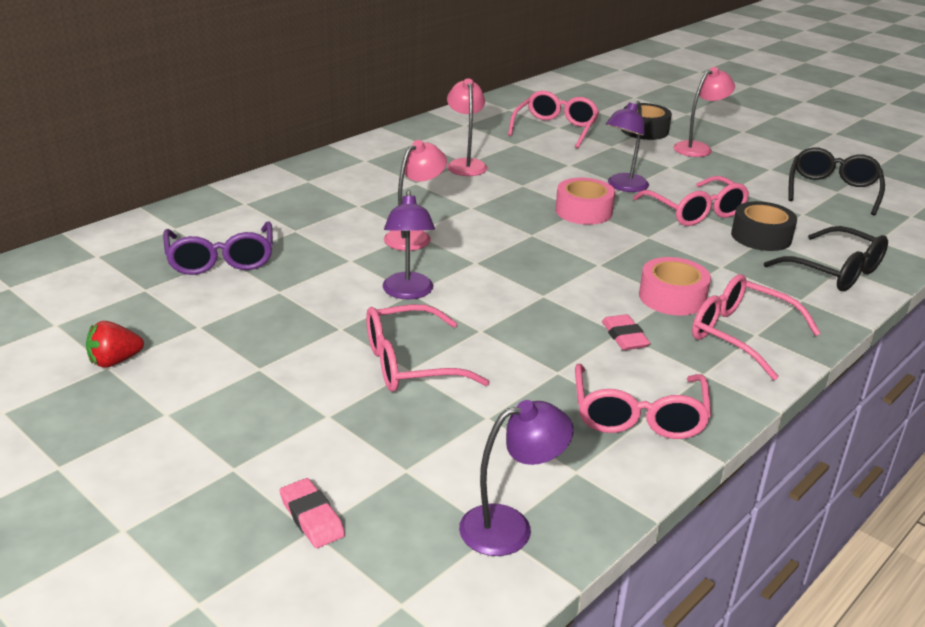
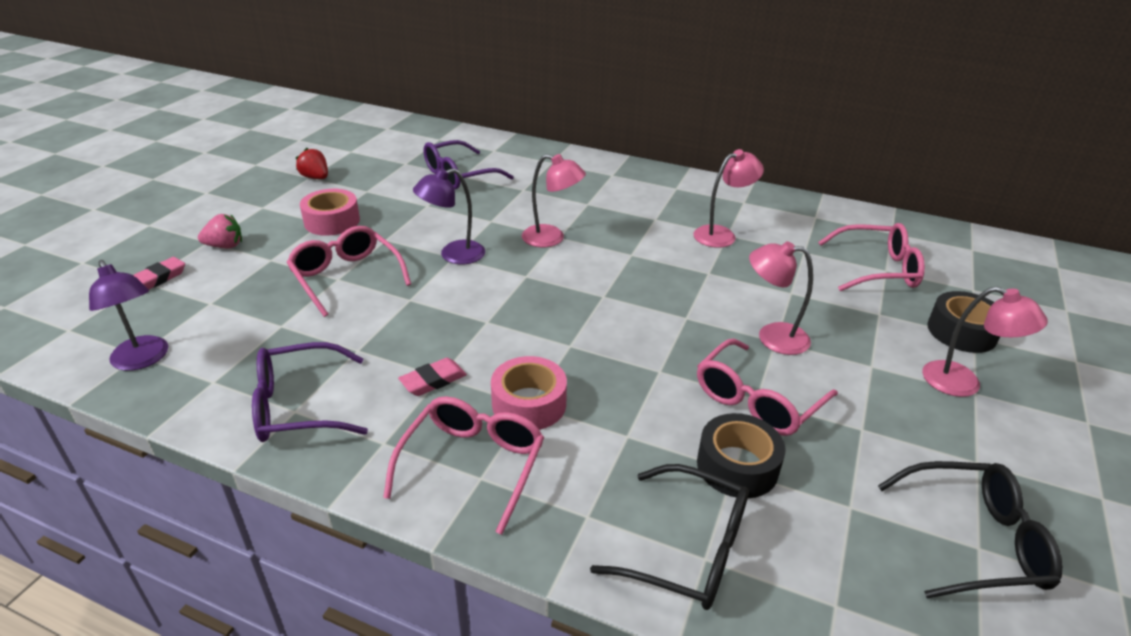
camera: 70 degrees right, 5 degrees up
(260, 452) = (225, 246): none -> pink strawberry
(583, 211) = (682, 318): pink tape -> pink tape (332, 221)
(623, 186) = (772, 337): purple lamp -> pink lamp
(638, 416) = (298, 406): pink glasses -> purple glasses
(835, 272) = (689, 550): black glasses -> black glasses turned 90 degrees counterclockwise

